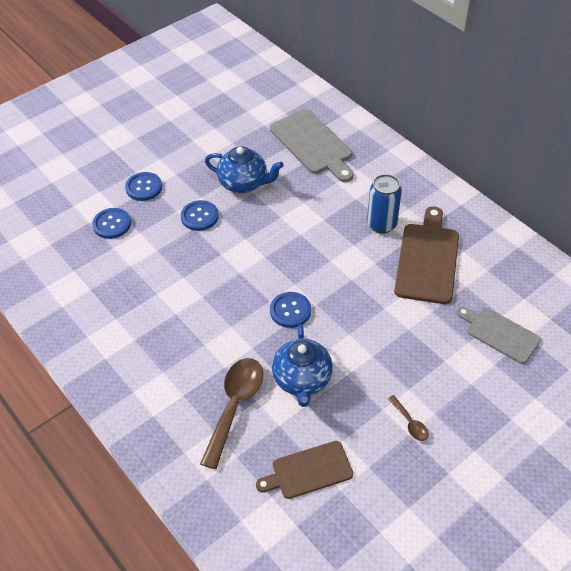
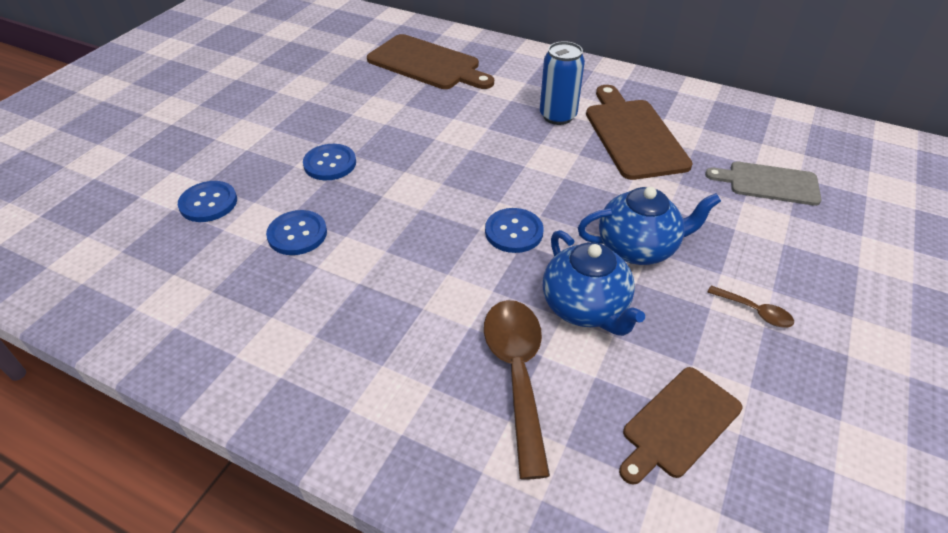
camera: 25 degrees left, 5 degrees down
(144, 187) = (235, 152): blue button -> blue button (297, 234)
(244, 183) = (368, 117): blue teapot -> blue teapot (638, 248)
(313, 144) = (427, 64): grey cutting board -> brown cutting board

